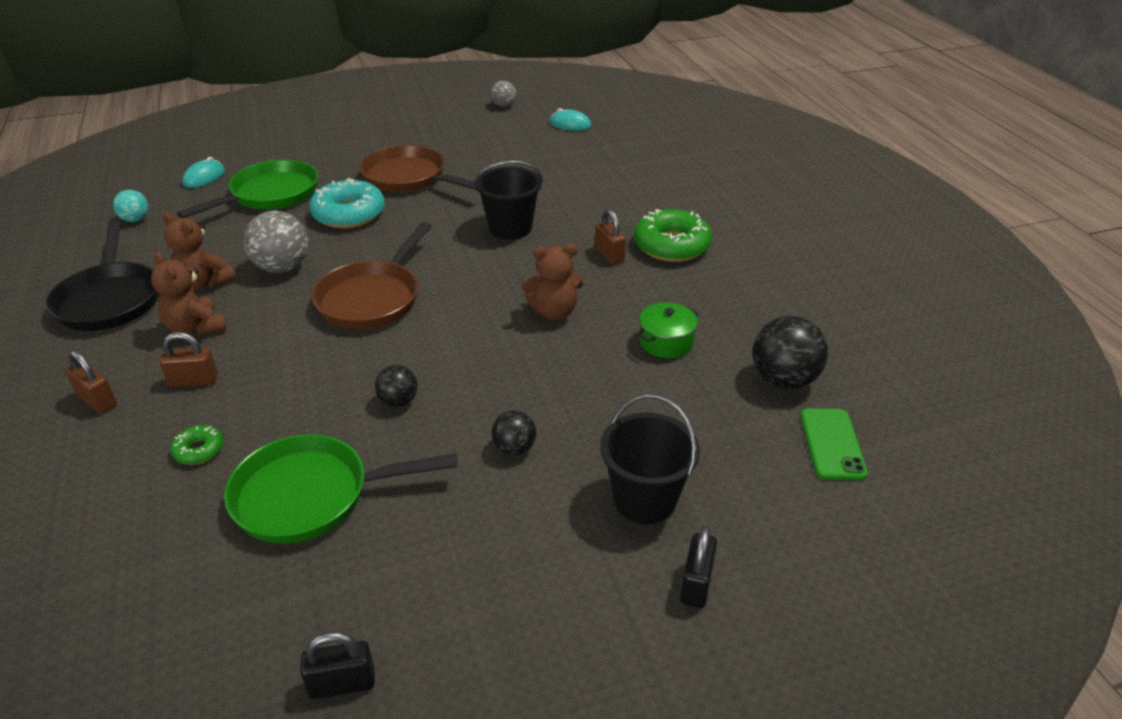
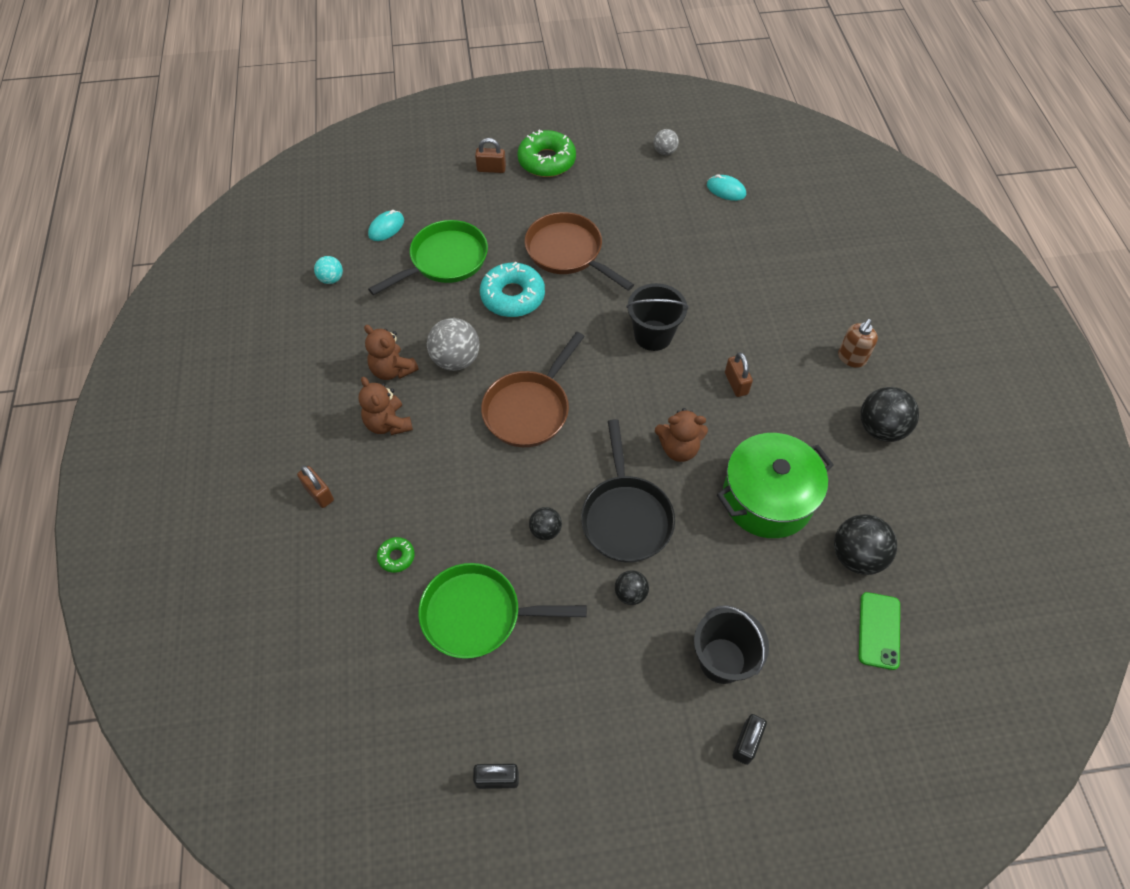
camera: 10 degrees right, 20 degrees up
(110, 299) = (318, 379): black pan -> black pan (625, 517)
(194, 381) = (389, 483): brown padlock -> brown padlock (491, 169)
(666, 342) = (767, 498): green pot -> green pot, size x2.03
(671, 245) = (793, 379): green donut -> green donut (547, 161)
(729, 224) = (851, 358): none -> brown soap dispenser
(777, 273) = (881, 428): none -> black ball

